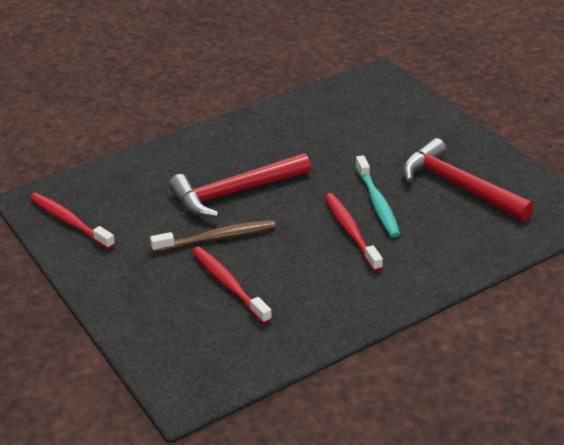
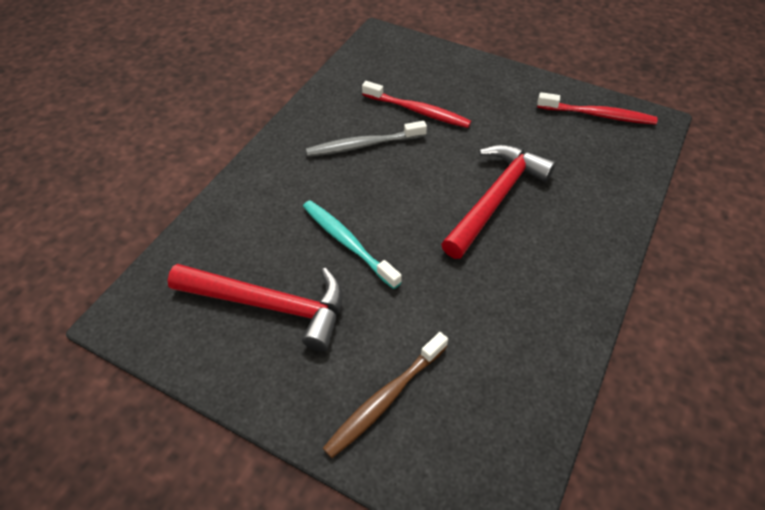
camera: 150 degrees right, 15 degrees up
(217, 238) = (465, 146): brown toothbrush -> brown toothbrush (385, 399)
(309, 270) = (363, 145): none -> grey toothbrush
(351, 231) = (353, 197): red toothbrush -> none

